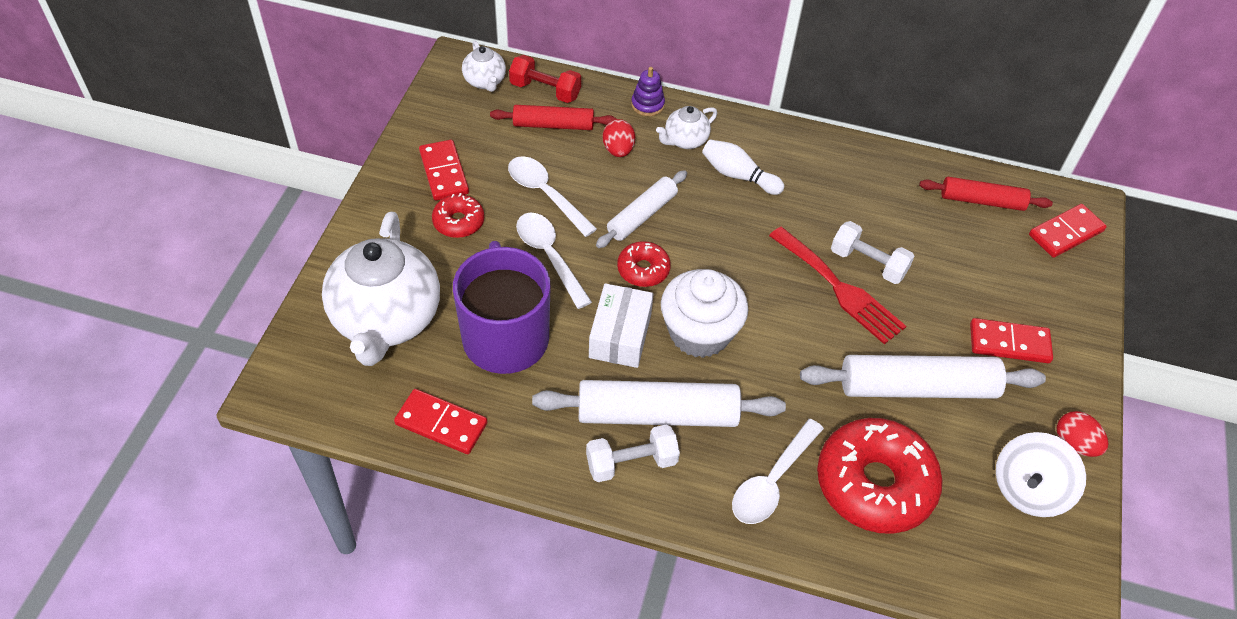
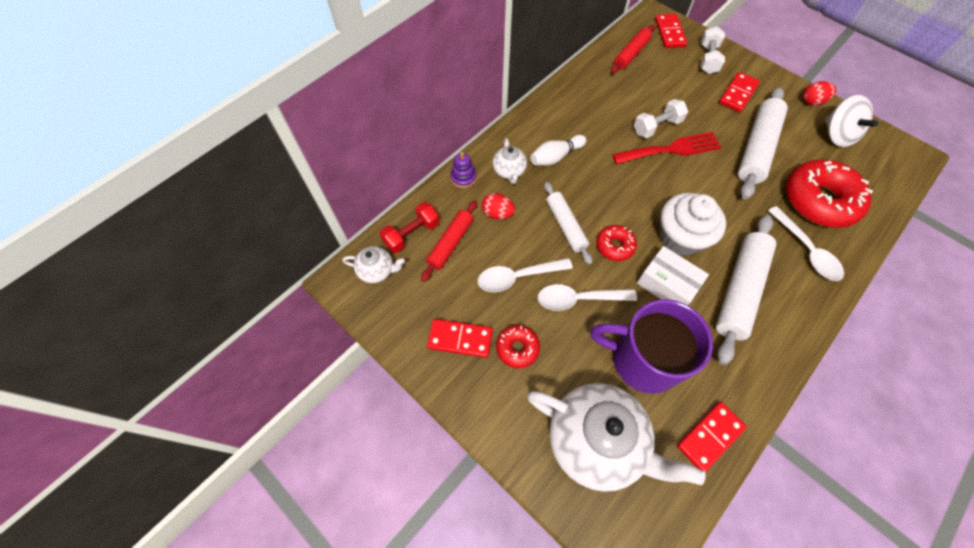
camera: 60 degrees left, 10 degrees up
(631, 462) = (774, 323): white dumbbell -> white dumbbell (708, 59)

